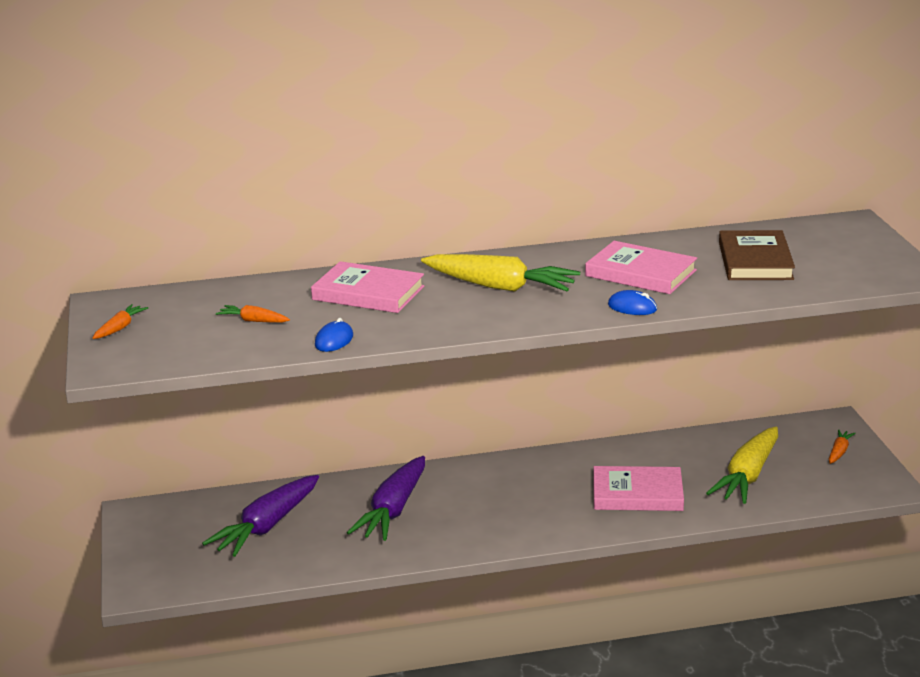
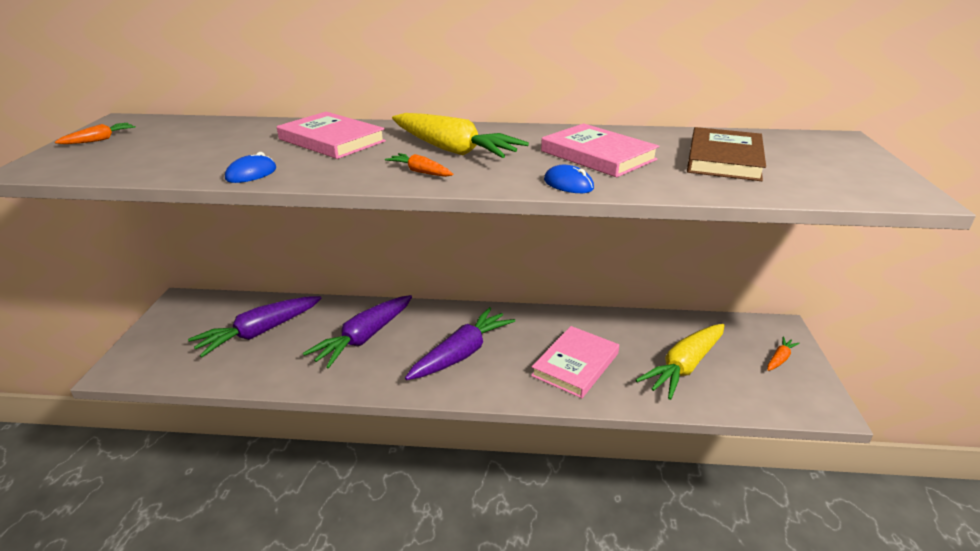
camera: 15 degrees right, 5 degrees up
(253, 321) = (208, 148): orange carrot -> orange carrot (420, 172)
(512, 505) = (462, 354): none -> purple carrot
(637, 494) = (575, 364): pink book -> pink book turned 75 degrees counterclockwise

